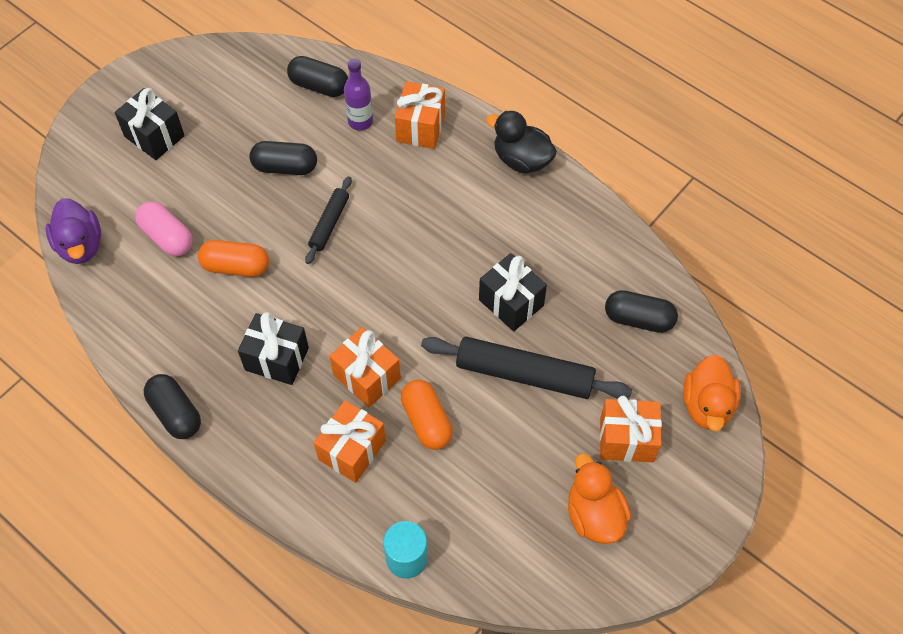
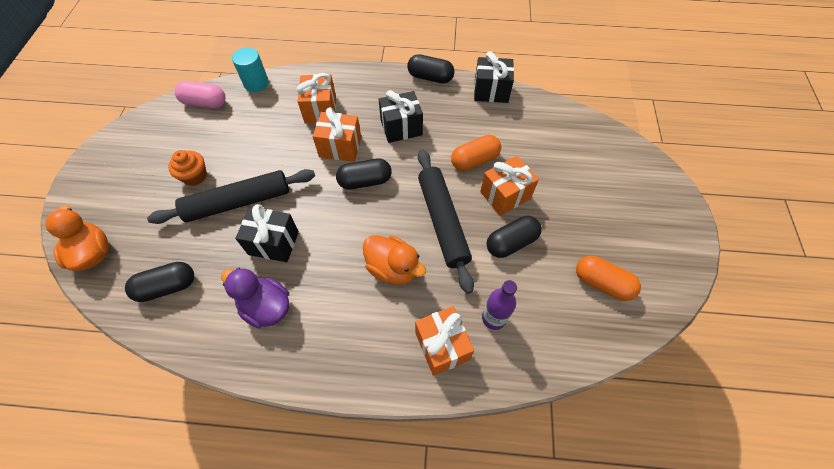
camera: 145 degrees right, 0 degrees up
(80, 245) = (574, 120): purple duck -> purple duck (266, 307)
(154, 136) = (619, 208): black gift -> black gift (491, 91)
(167, 237) = (533, 152): pink capsule -> pink capsule (205, 103)
(319, 86) = (556, 329): black capsule -> black capsule (365, 181)
(329, 223) = (442, 221): black rolling pin -> black rolling pin, size x1.84
(426, 421) = (286, 144): orange capsule -> orange capsule (602, 283)
(521, 160) = (334, 371): black duck -> none
(558, 443) = (195, 176): none -> orange cupcake
(594, 515) = (155, 151): orange duck -> orange duck (393, 268)
(626, 439) = (148, 201): orange gift -> orange gift (505, 195)

